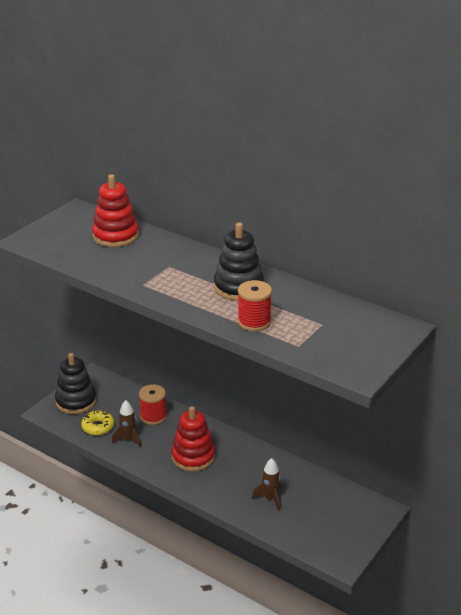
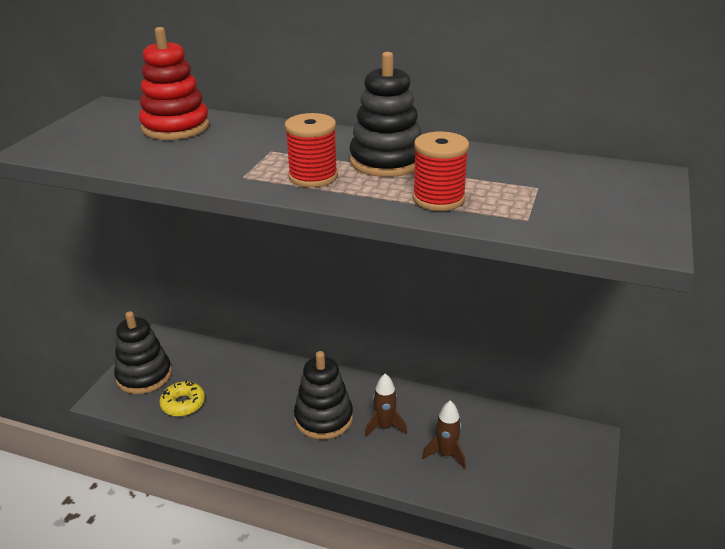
camera: 15 degrees left, 0 degrees up
(128, 439) = (230, 413): brown rocket -> brown rocket (385, 426)
(153, 416) = (253, 376): red spool -> red spool (313, 177)
(193, 456) = (323, 418): red stacking toy -> black stacking toy

